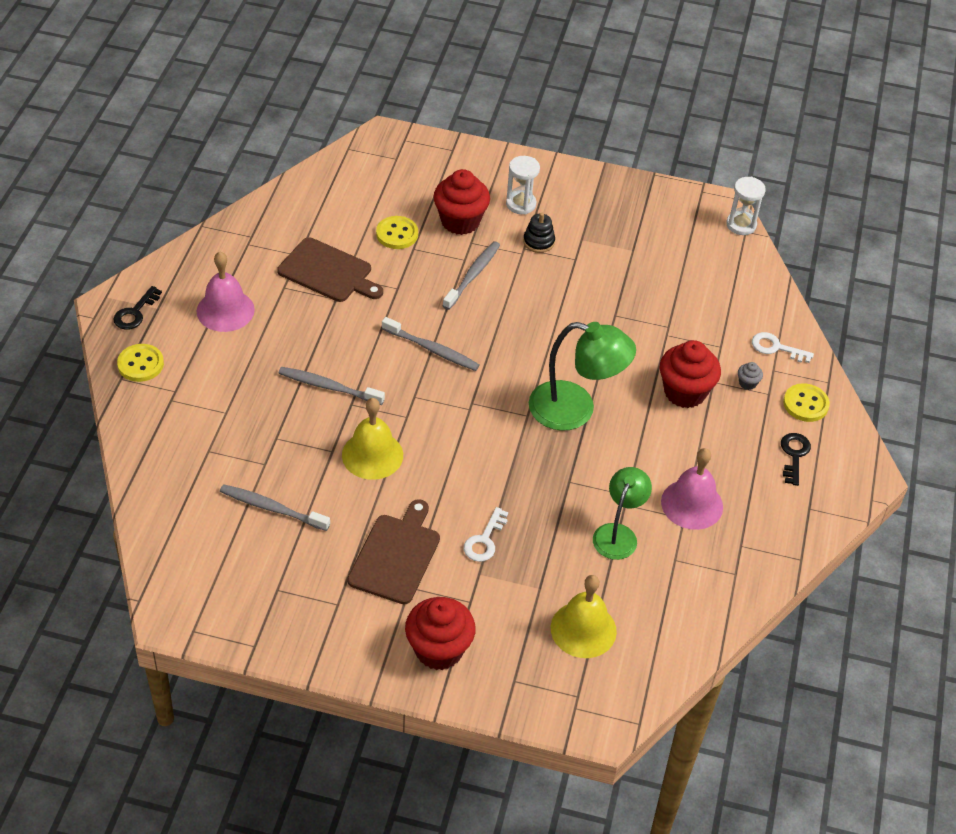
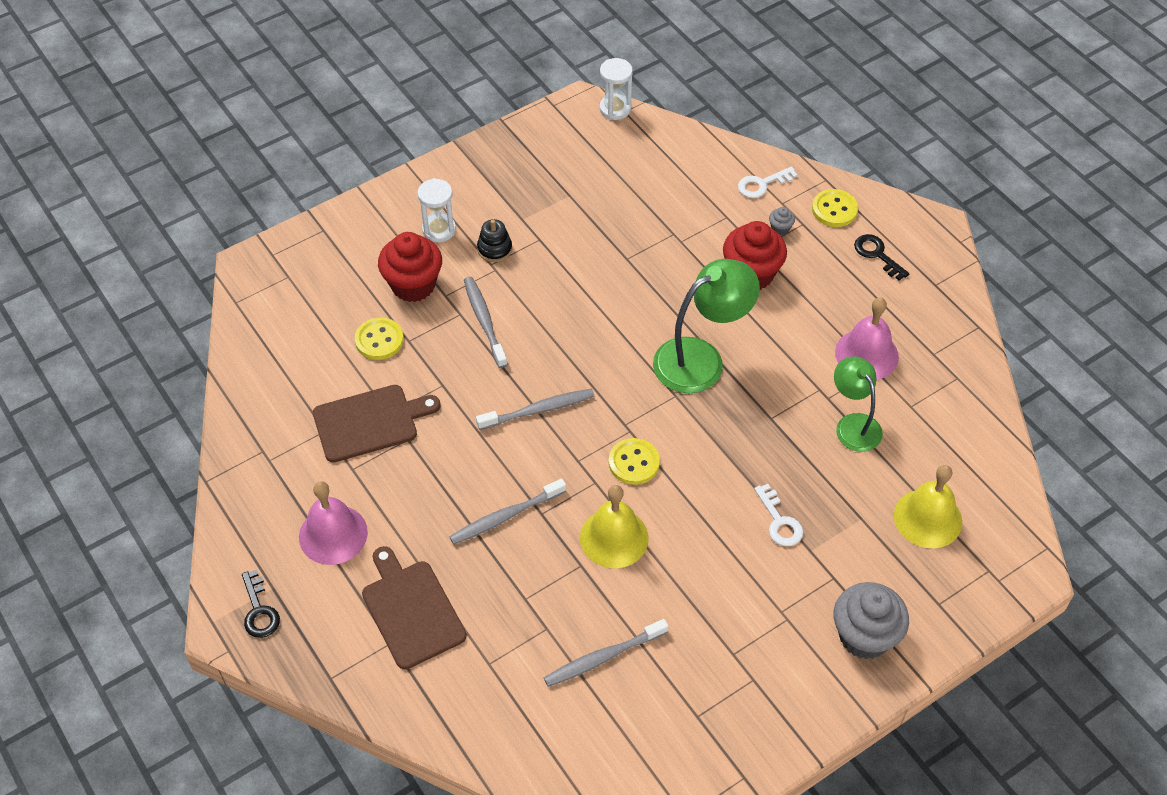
camera: 45 degrees left, 5 degrees up
(140, 364) = (329, 649): yellow button -> yellow button (634, 463)
(396, 556) = (739, 598): brown cutting board -> brown cutting board (411, 610)
(439, 650) = (864, 636): red cupcake -> grey cupcake

